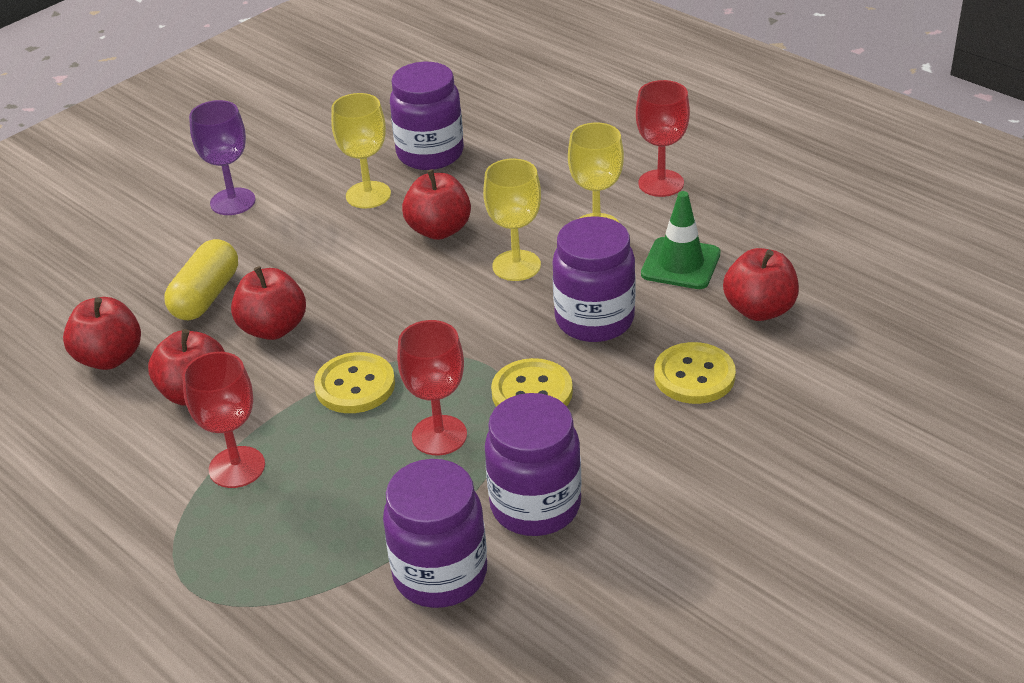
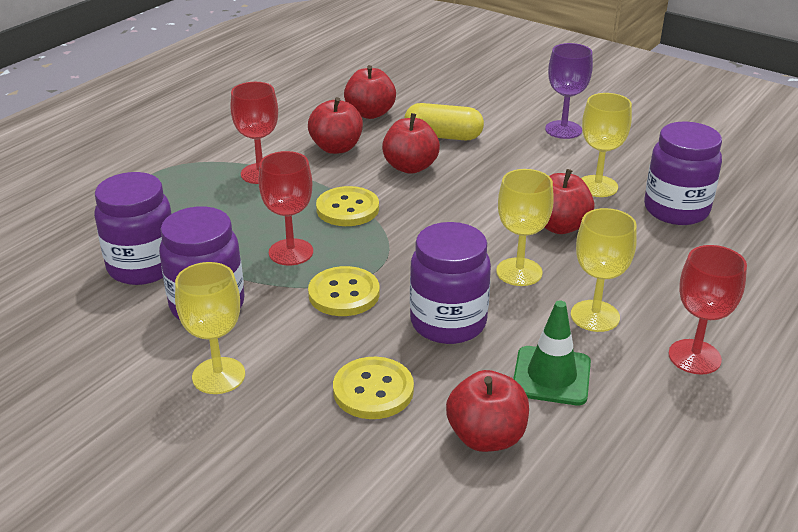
camera: 80 degrees right, 5 degrees down
(664, 490) = (218, 376): none -> yellow goblet

